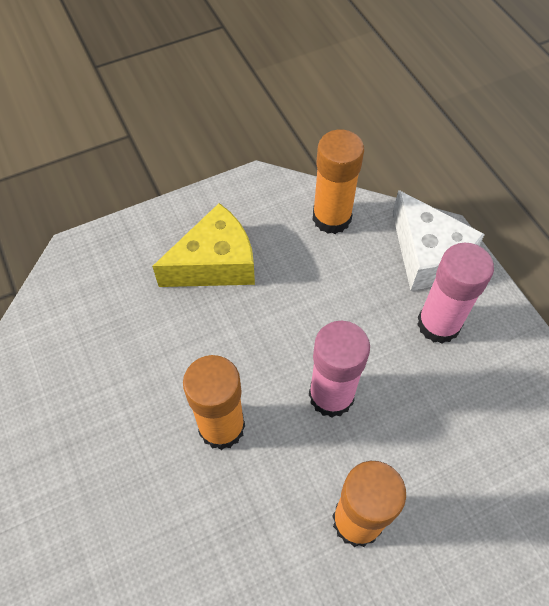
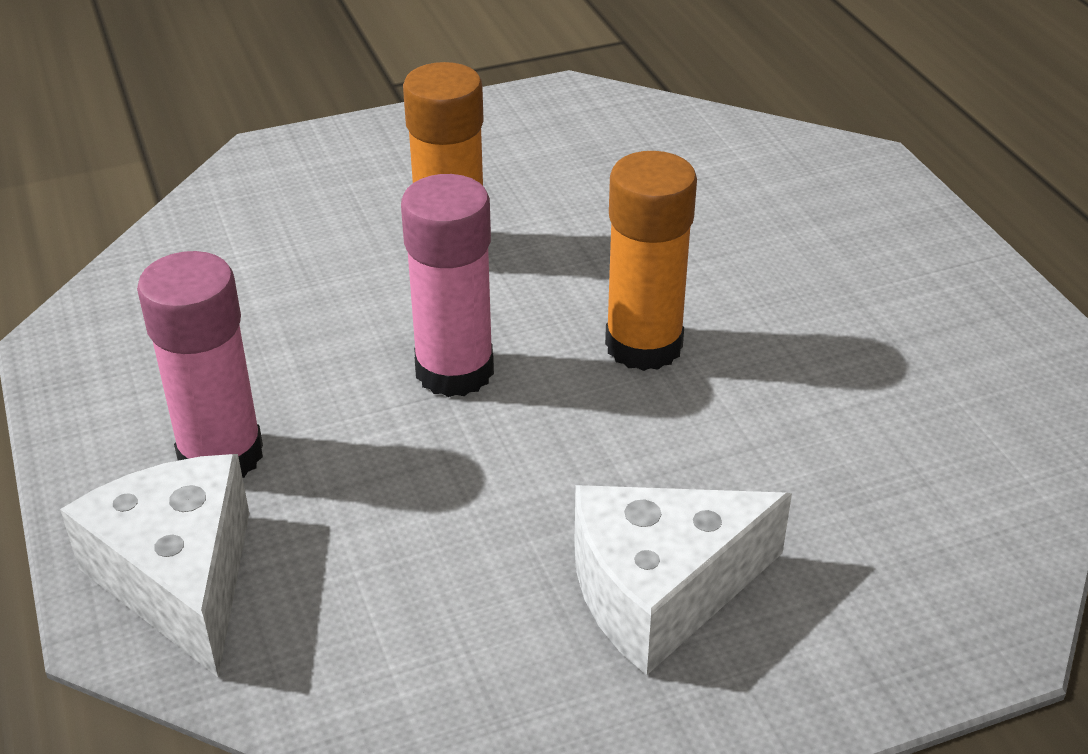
camera: 175 degrees left, 20 degrees down
(215, 263) = (660, 591): yellow cheese -> white cheese
(331, 218) = (371, 675): orange glue stick -> none

